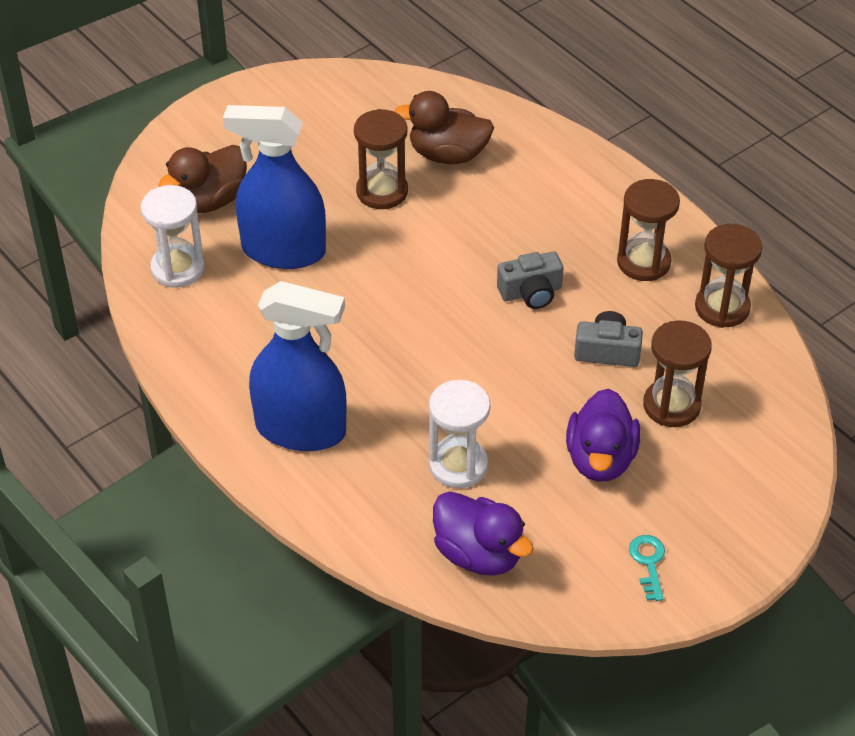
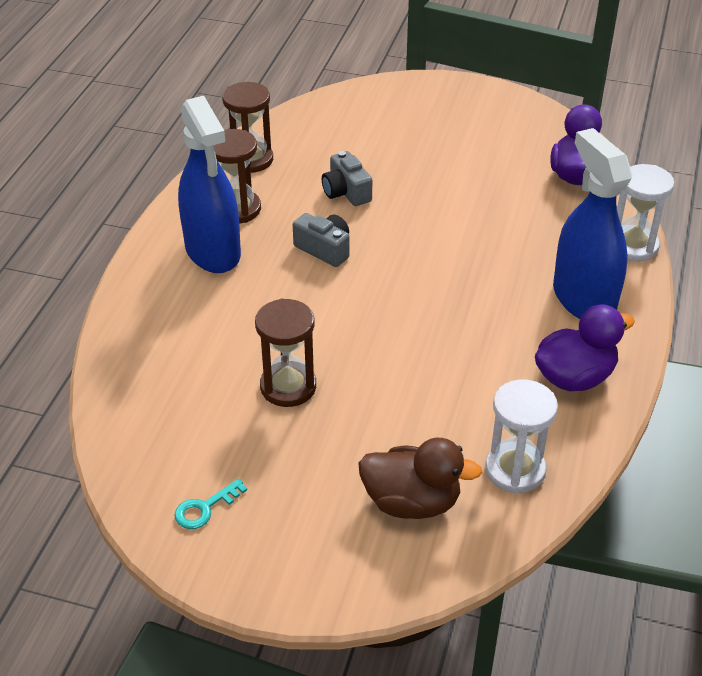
camera: 125 degrees left, 5 degrees down
(283, 251) = (422, 411): blue spray bottle -> blue spray bottle (213, 251)
(448, 155) = (201, 369): brown duck -> none
(458, 465) = (521, 213): white hourglass -> white hourglass (633, 246)
(600, 459) = (444, 159): purple duck -> purple duck (574, 377)
(648, 563) = (499, 115): turquoise key -> turquoise key (205, 508)
(671, 405) = (366, 149): brown hourglass -> none

